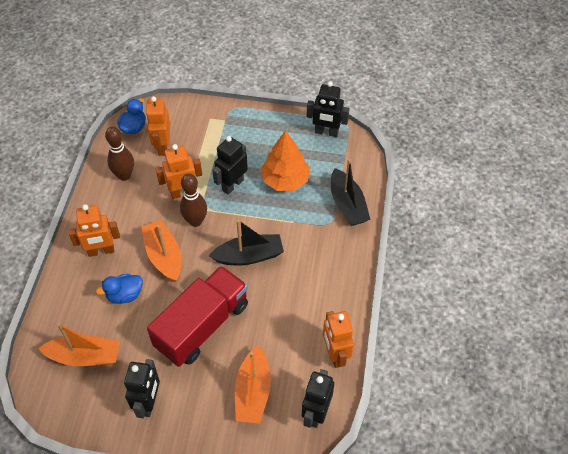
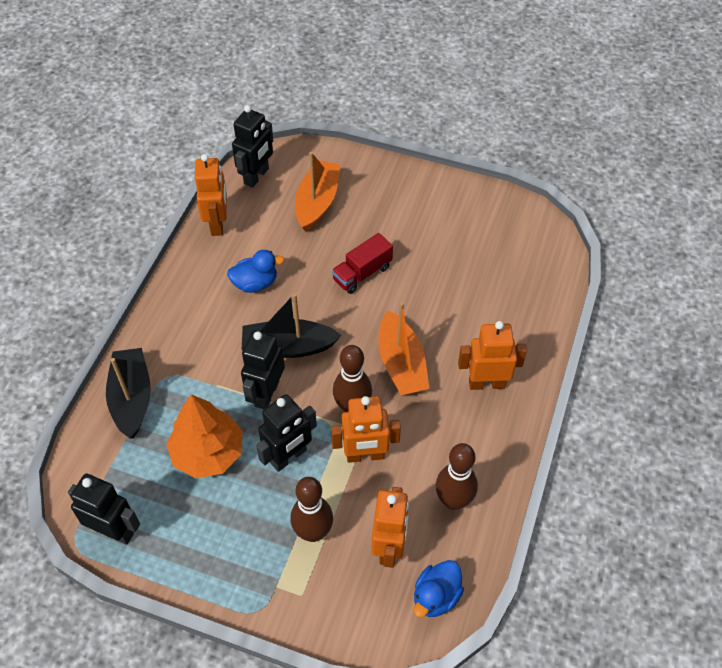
camera: 170 degrees left, 0 degrees up
(84, 356) = (502, 261): orange boat -> none
(125, 295) = (454, 321): blue duck -> blue duck (255, 283)
(149, 403) = (430, 208): black robot -> black robot (266, 393)
(202, 326) = (362, 273): red truck -> red truck, size x0.50
(209, 147) = (313, 532): none -> brown bowling pin

